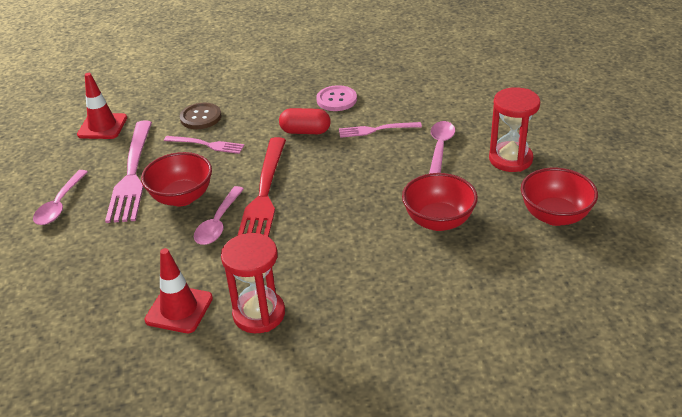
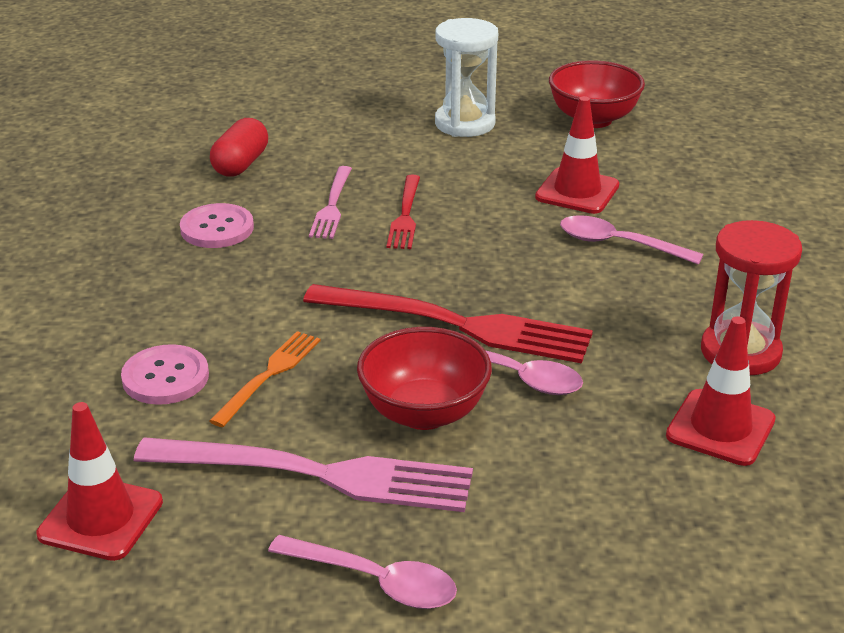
camera: 80 degrees left, 5 degrees down
(201, 117) = (165, 377): brown button -> pink button
(207, 145) = (269, 374): pink fork -> orange fork
(305, 131) = (294, 268): red capsule -> red capsule (241, 164)
(375, 157) = (405, 216): none -> red fork
(438, 221) = (577, 191): red bowl -> red traffic cone
(440, 147) = (409, 164): pink spoon -> pink spoon (618, 244)
(510, 159) = (465, 123): red hourglass -> white hourglass

